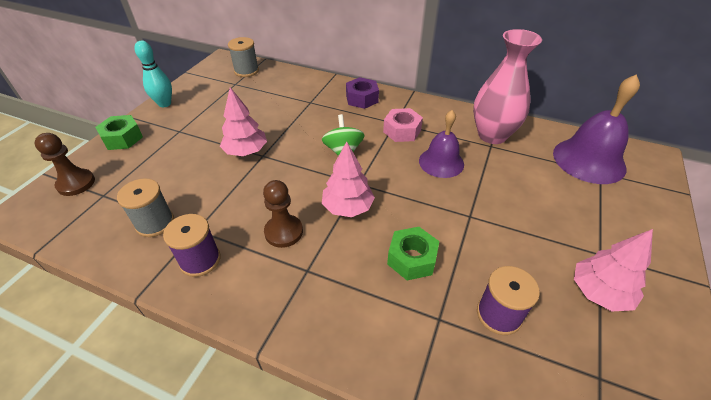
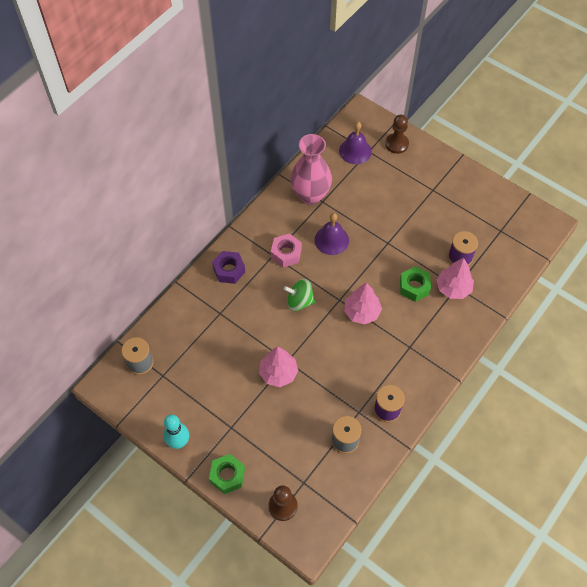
camera: 75 degrees left, 15 degrees up
(283, 232) = (374, 356): brown pawn -> brown pawn (396, 144)
(589, 160) = (355, 151): purple bell -> purple bell, size x0.66
(599, 292) = (457, 205): pink tree -> pink tree (453, 288)

